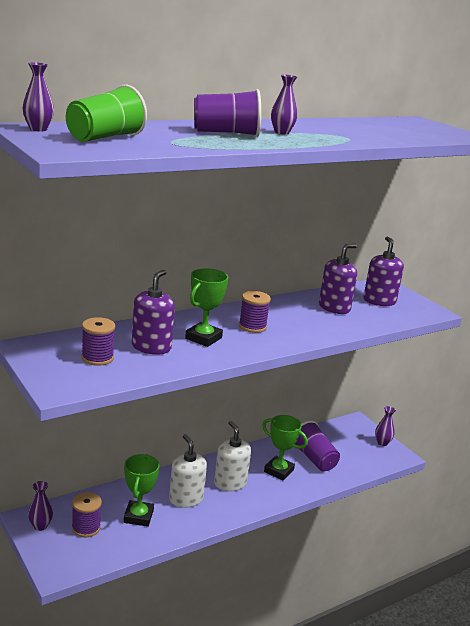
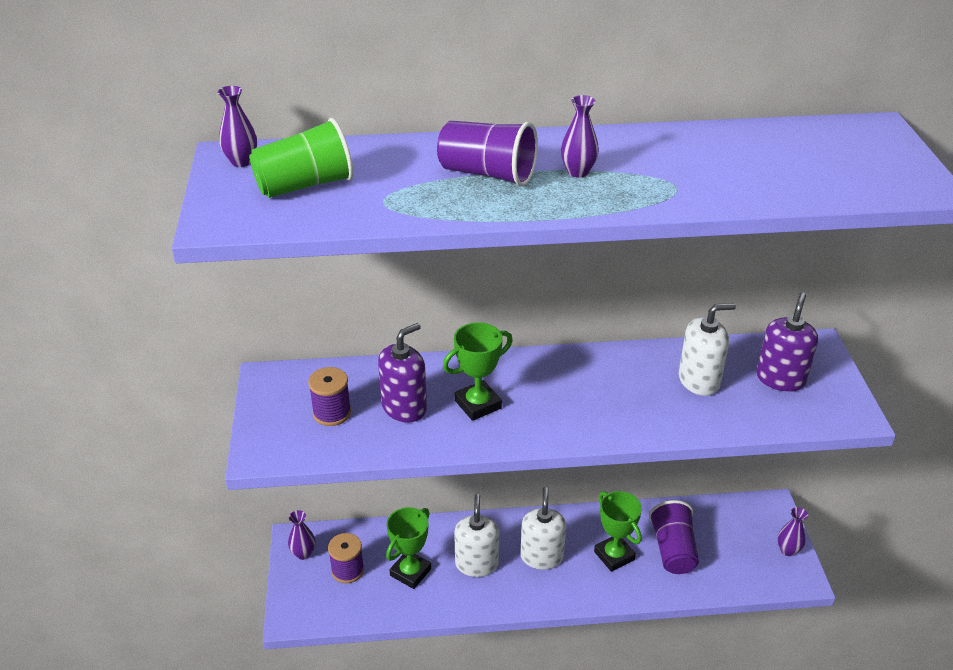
camera: 30 degrees right, 15 degrees up
(252, 326) = (556, 396): purple spool -> none
(334, 308) = (699, 380): purple soap dispenser -> white soap dispenser

